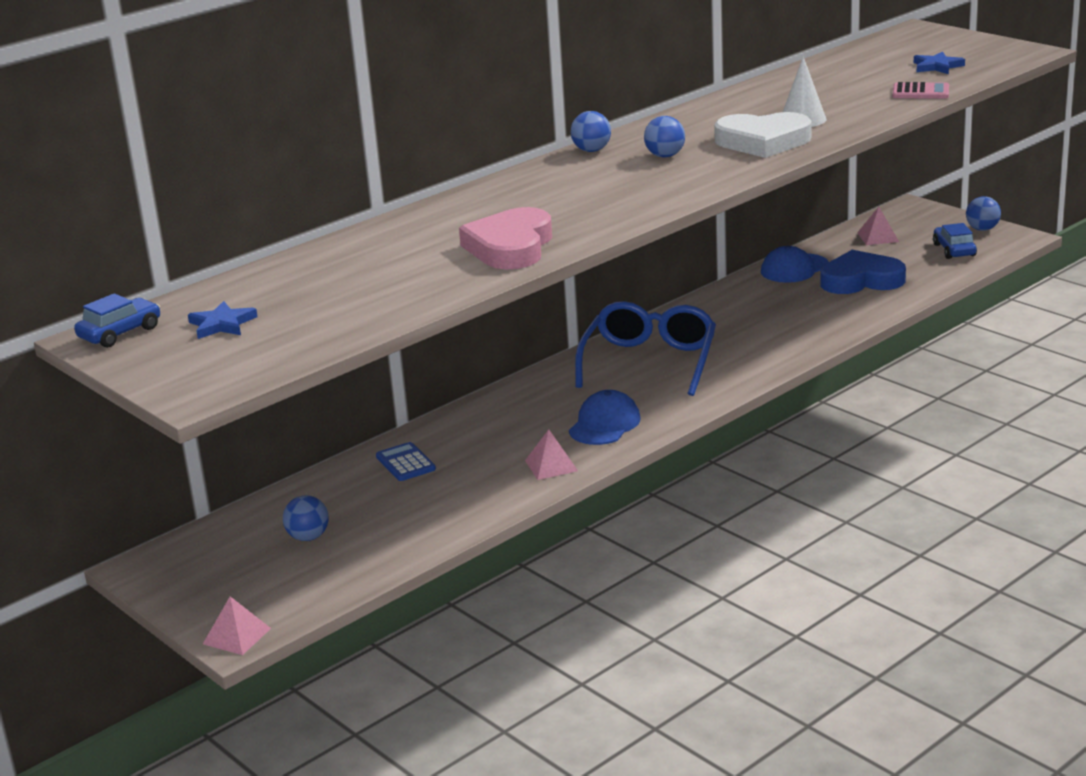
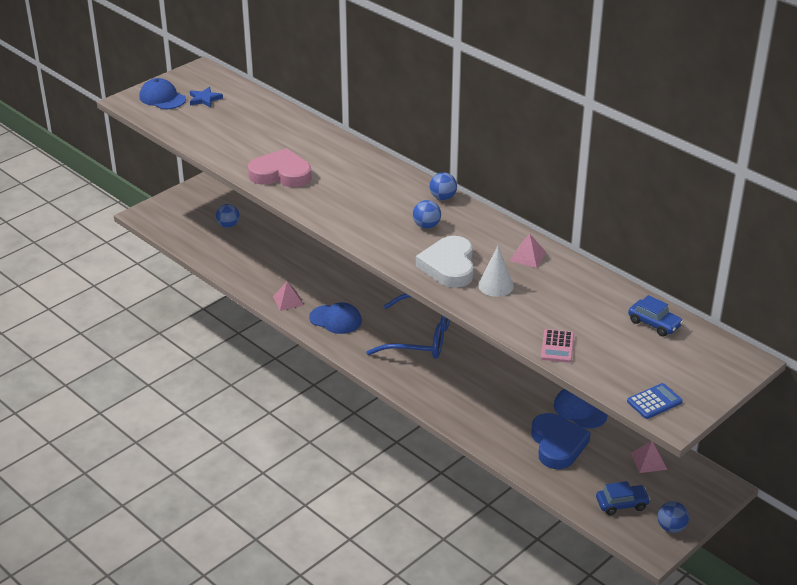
camera: 85 degrees right, 10 degrees up
(120, 333) = (204, 75): blue car -> blue car (654, 323)
(198, 362) = (162, 98): none -> blue cap
(237, 636) = (144, 214): pink pyramid -> pink pyramid (528, 256)
(405, 463) = (301, 249): blue calculator -> blue calculator (654, 402)
(937, 66) = (628, 361): blue star -> none

